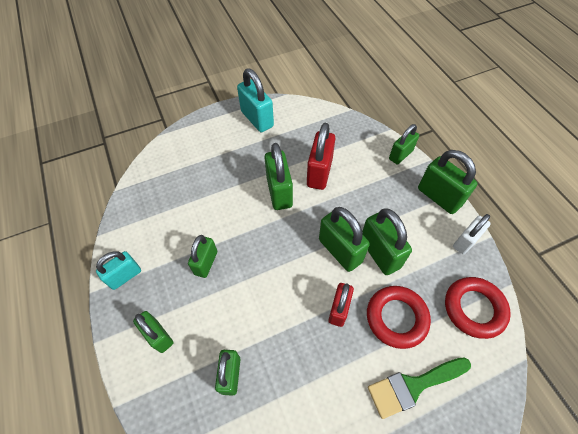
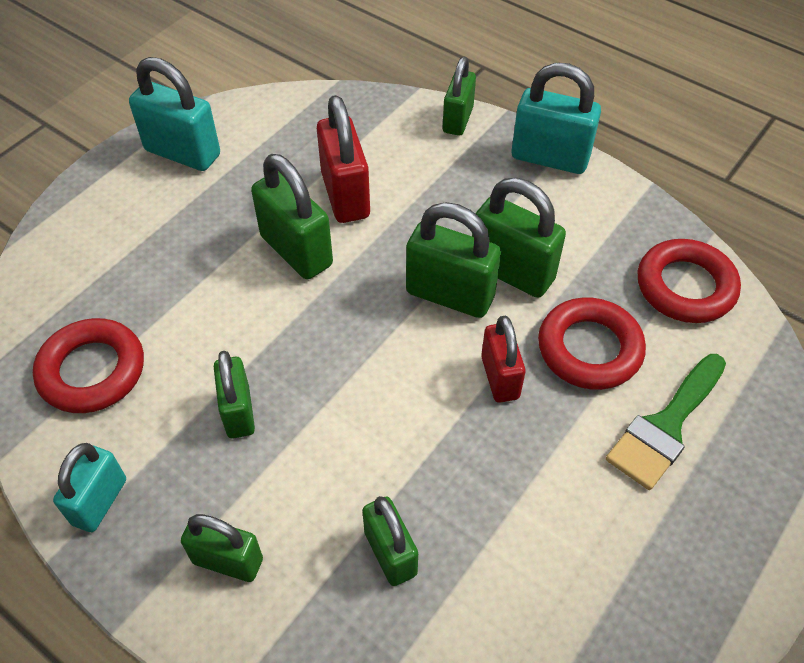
camera: 30 degrees left, 5 degrees down
(158, 211) = (92, 371): none -> red ring
(439, 197) = (550, 158): green padlock -> turquoise padlock
(465, 241) = (622, 203): white padlock -> none

